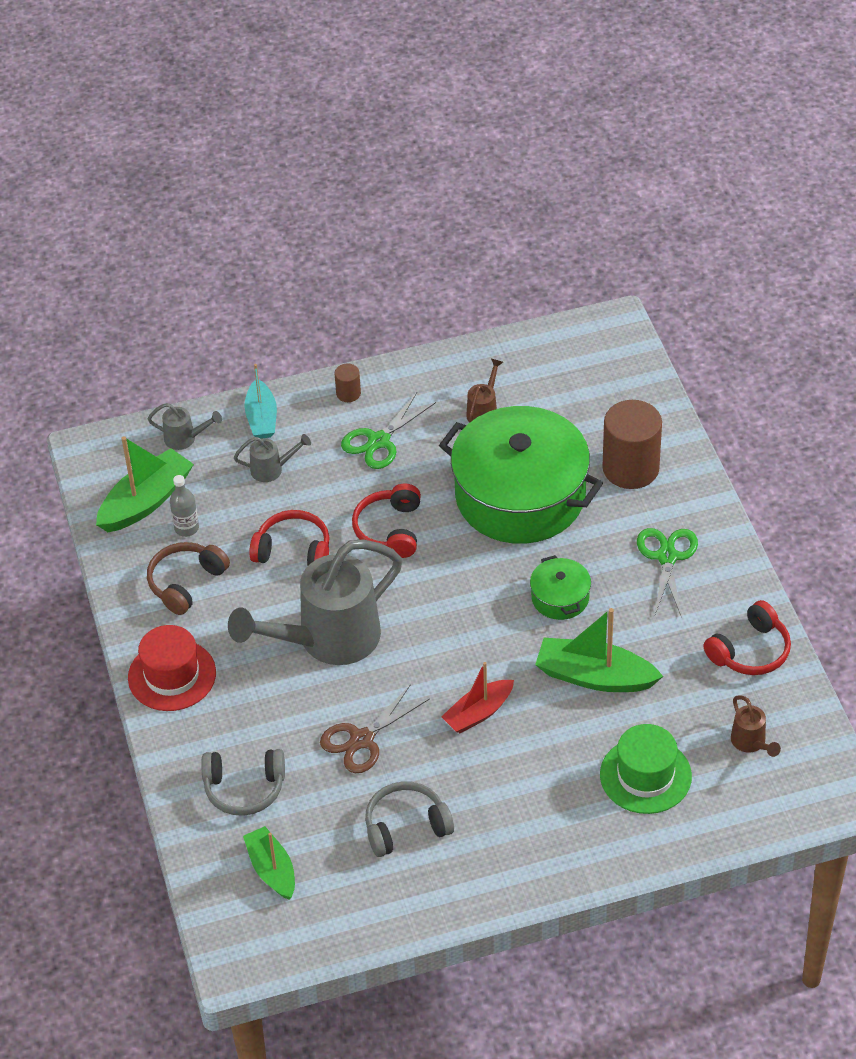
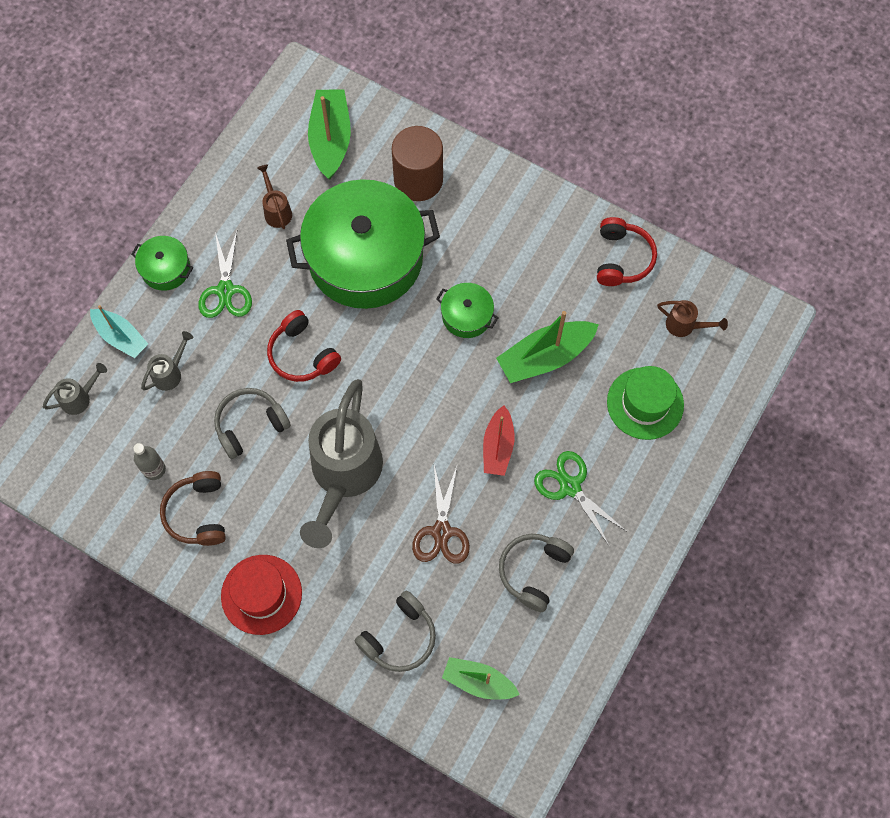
camera: 45 degrees left, 20 degrees up
(146, 501) = (101, 472): green boat -> green boat (330, 140)
(293, 550) = (250, 425): red headphones -> grey headphones
(348, 393) = (165, 269): brown cylinder -> green pot
(667, 557) = (505, 230): green scissors -> green scissors (570, 487)

